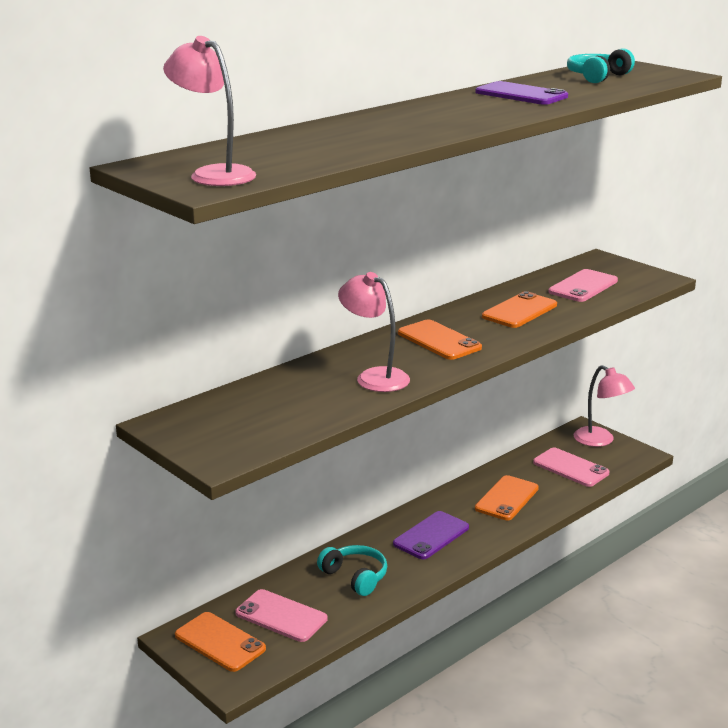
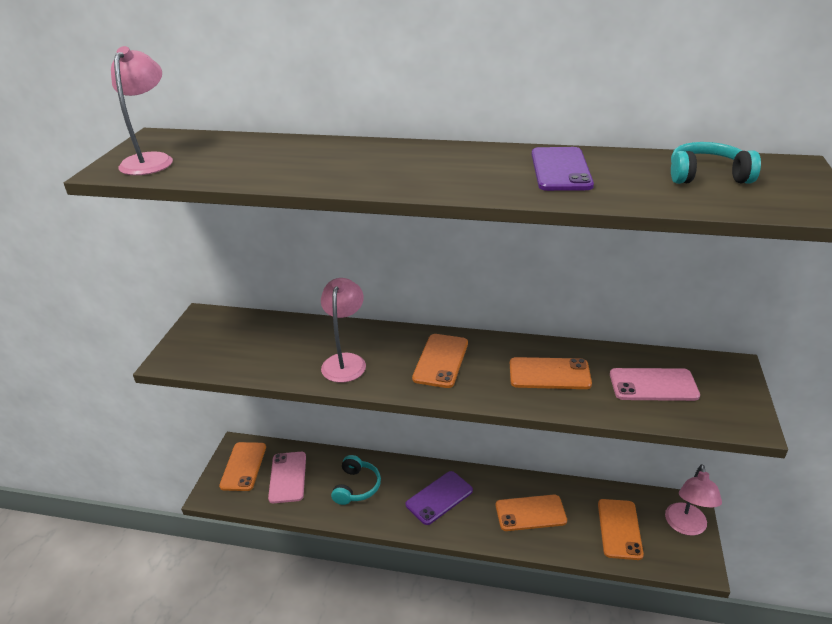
camera: 55 degrees right, 10 degrees up
(431, 536) = (439, 497): purple phone -> purple phone turned 45 degrees counterclockwise
(570, 468) = (619, 529): pink phone -> orange phone

